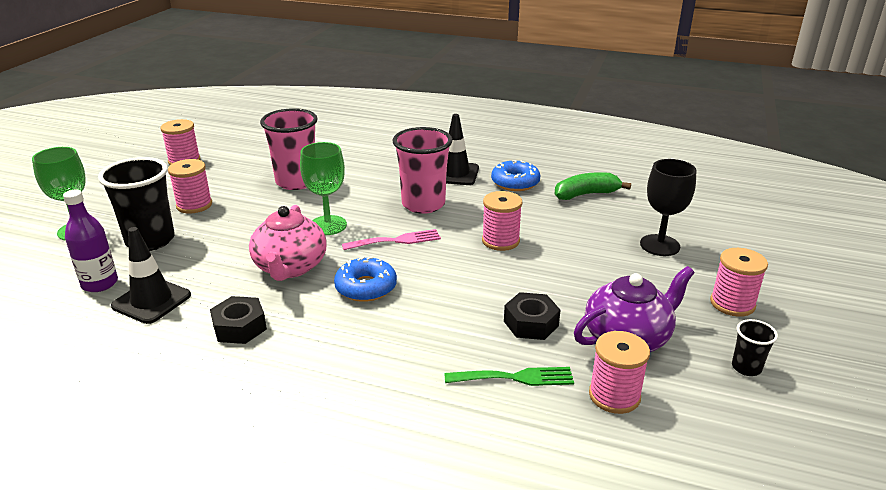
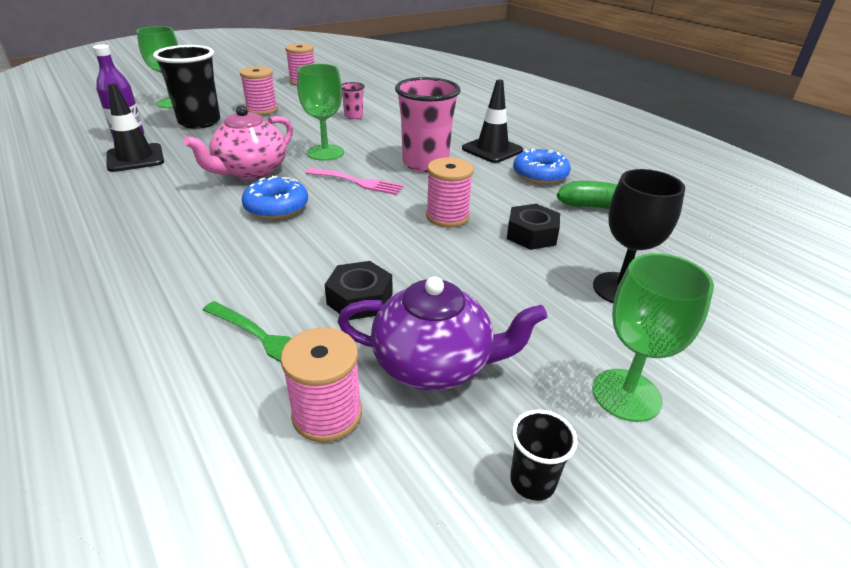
camera: 35 degrees right, 5 degrees up
(239, 327) = (150, 197): black nut -> black nut (531, 234)
(296, 182) = (353, 116): pink cup -> pink cup, size x0.47
(732, 304) = (626, 395): pink spool -> green goblet

